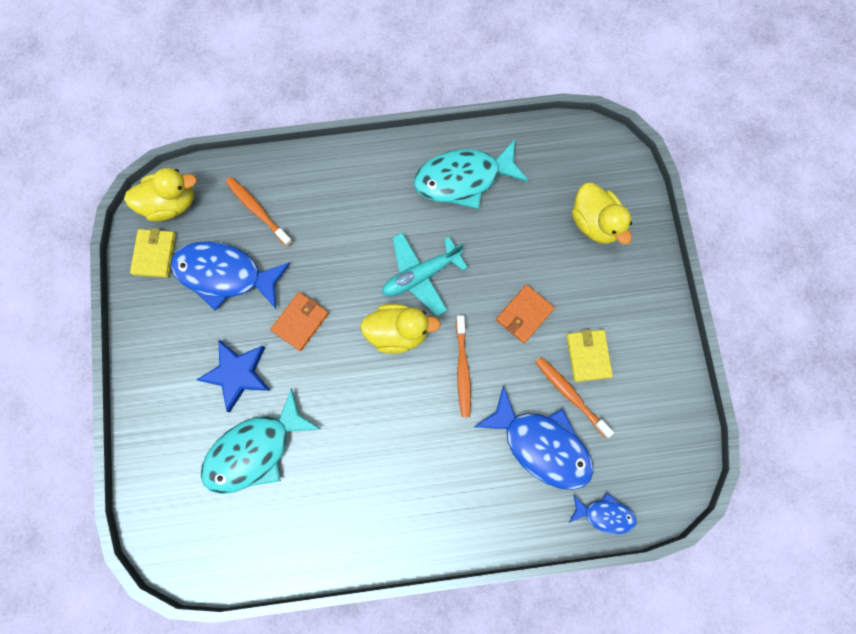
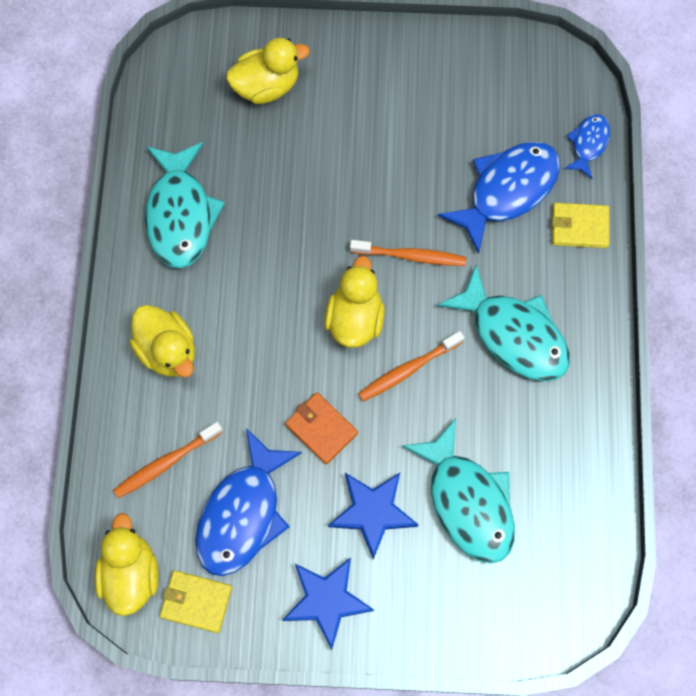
camera: 80 degrees left, 5 degrees down
(164, 350) = (327, 600): none -> blue star
(347, 193) = (167, 350): none -> yellow duck
(406, 469) = (513, 334): none -> turquoise fish
(421, 275) = (291, 282): turquoise plane -> none
(524, 314) = (359, 180): orange wallet -> none
(570, 395) = (458, 151): orange toothbrush -> orange toothbrush (408, 369)
(588, 356) = (418, 124): yellow wallet -> yellow wallet (579, 227)

